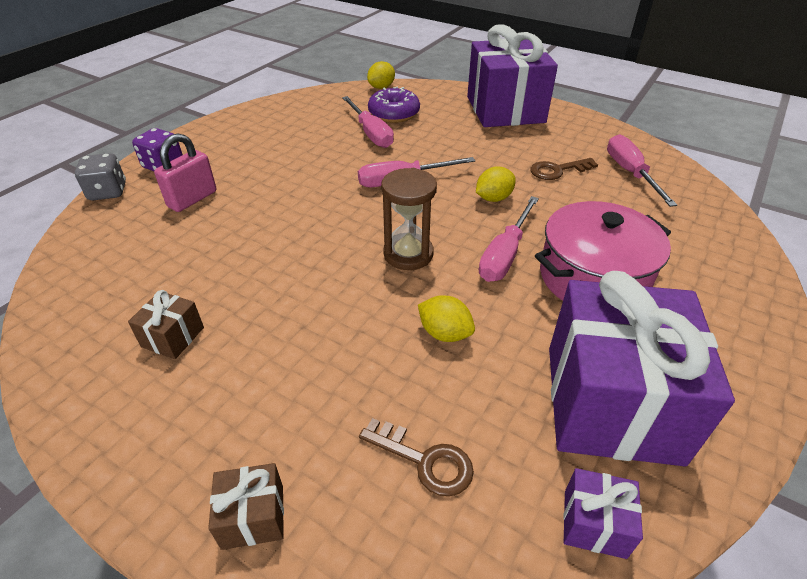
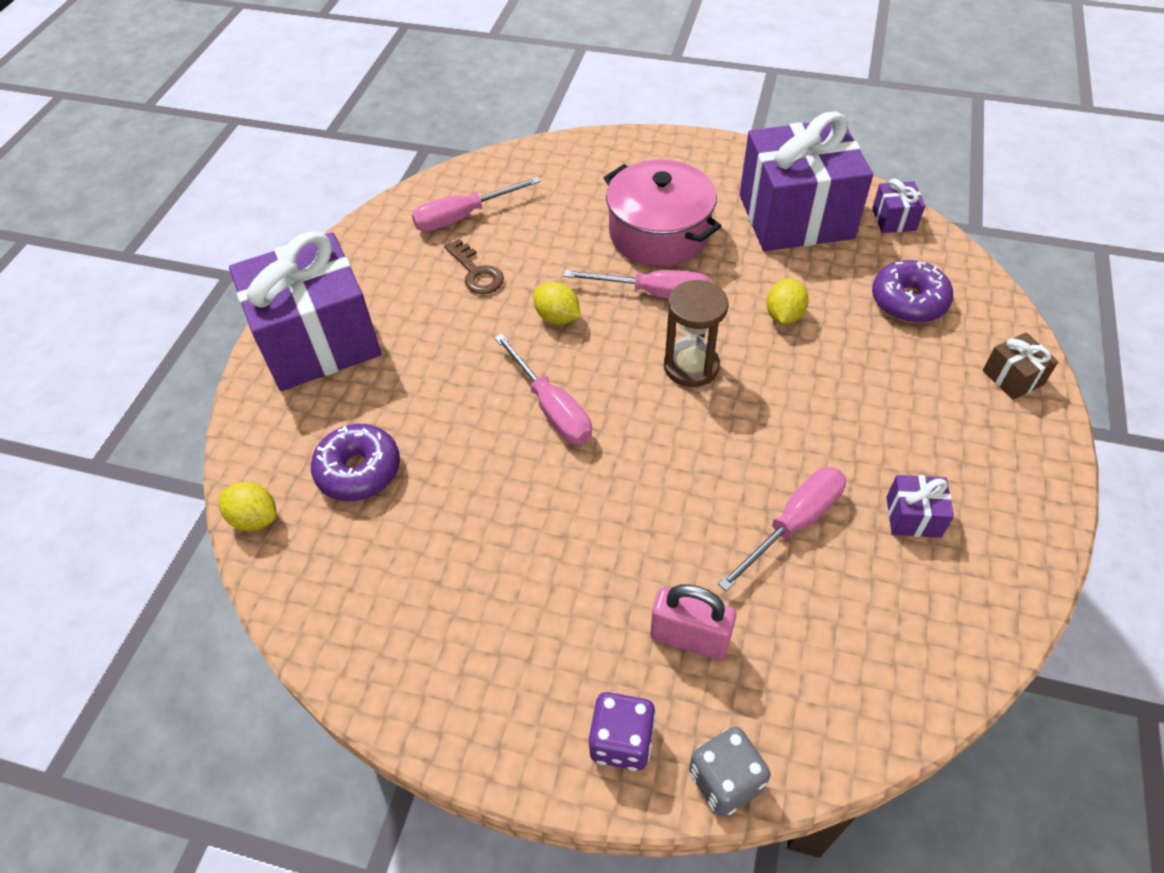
camera: 105 degrees left, 10 degrees up
(173, 337) = (913, 516): brown gift -> purple gift
(371, 133) = (432, 481): pink screwdriver -> pink screwdriver (794, 524)
(424, 460) = (908, 301): brown key -> purple donut

